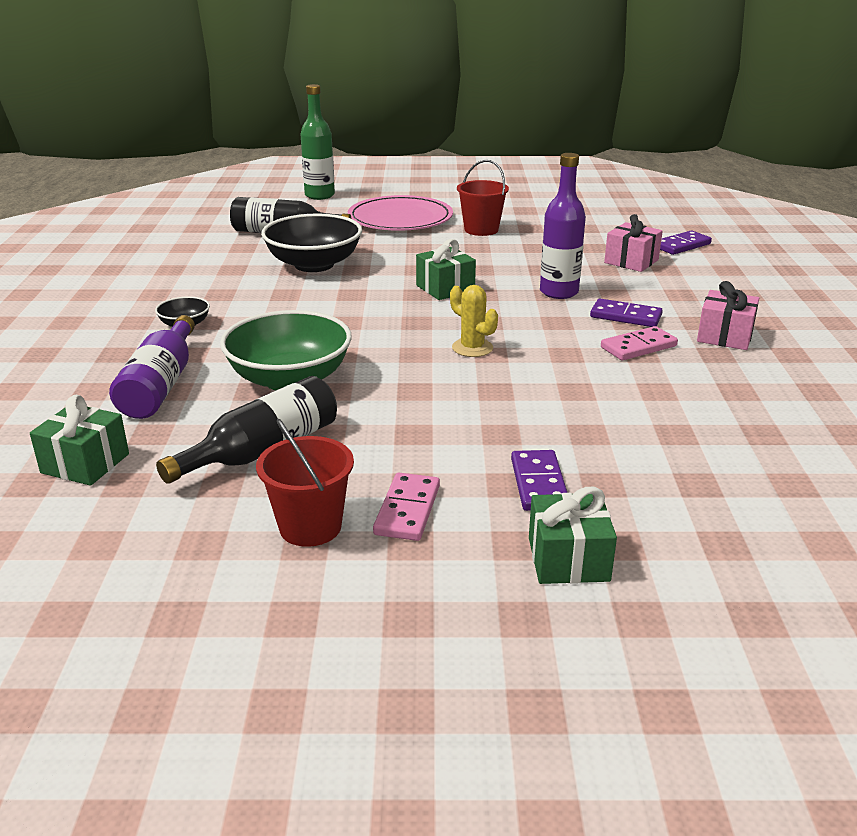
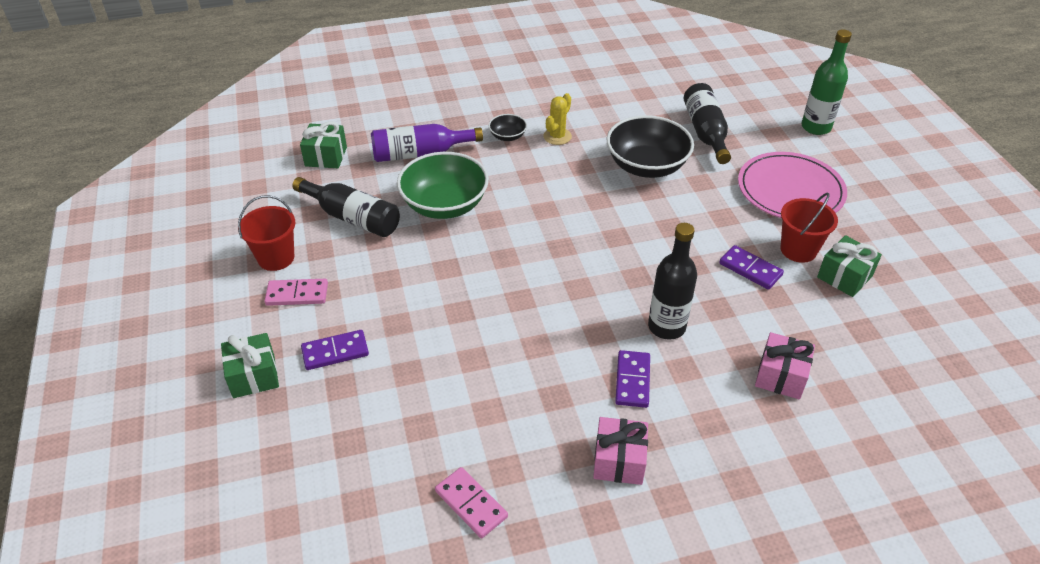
camera: 75 degrees right, 15 degrees up
(445, 288) = (636, 251): green gift -> green gift (844, 277)
(472, 348) = (526, 287): yellow cactus -> yellow cactus (557, 136)
(559, 292) = (666, 327): purple bottle -> black bottle
(638, 347) = (569, 394): pink domino -> pink domino (471, 504)
(682, 245) = (860, 420): purple domino -> purple domino (750, 269)

